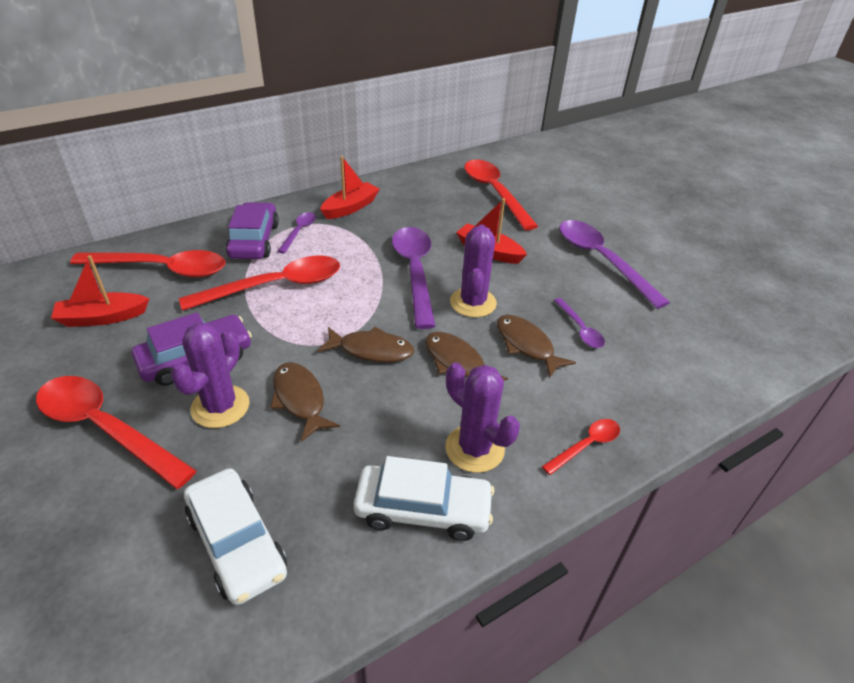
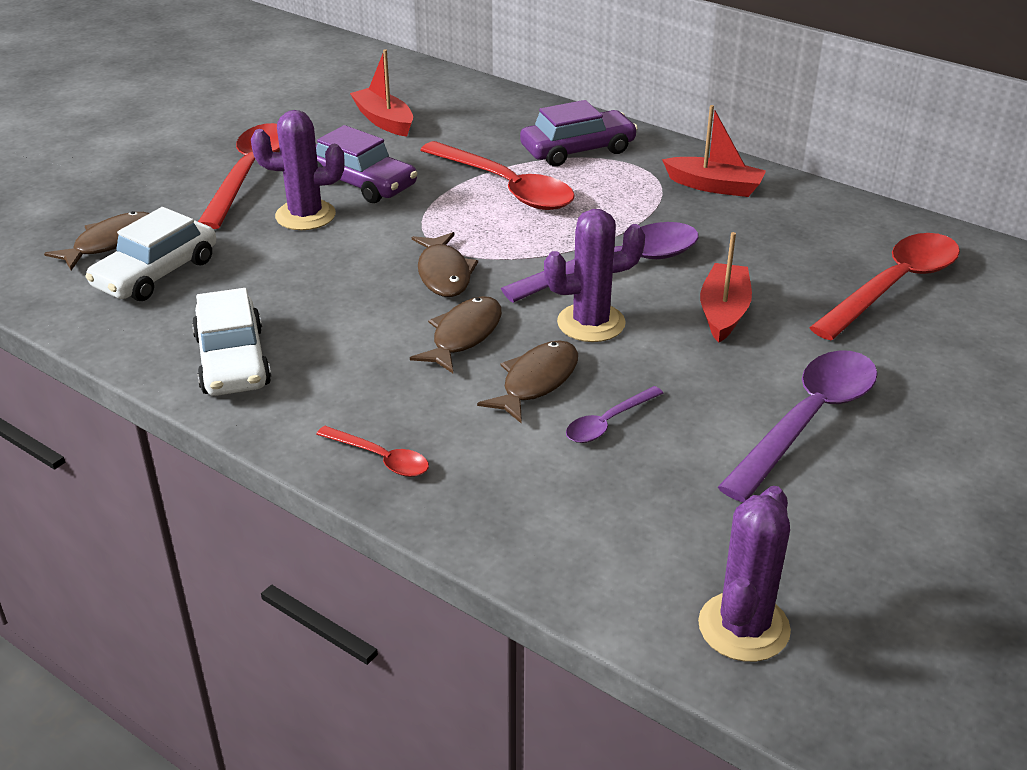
camera: 70 degrees right, 5 degrees down
(162, 269) = (480, 121): red spoon -> none
(299, 232) = (623, 170): purple spoon -> none
(300, 399) = (340, 253): brown fish -> brown fish (110, 243)
(474, 449) = (331, 376): purple cactus -> purple cactus (743, 627)

